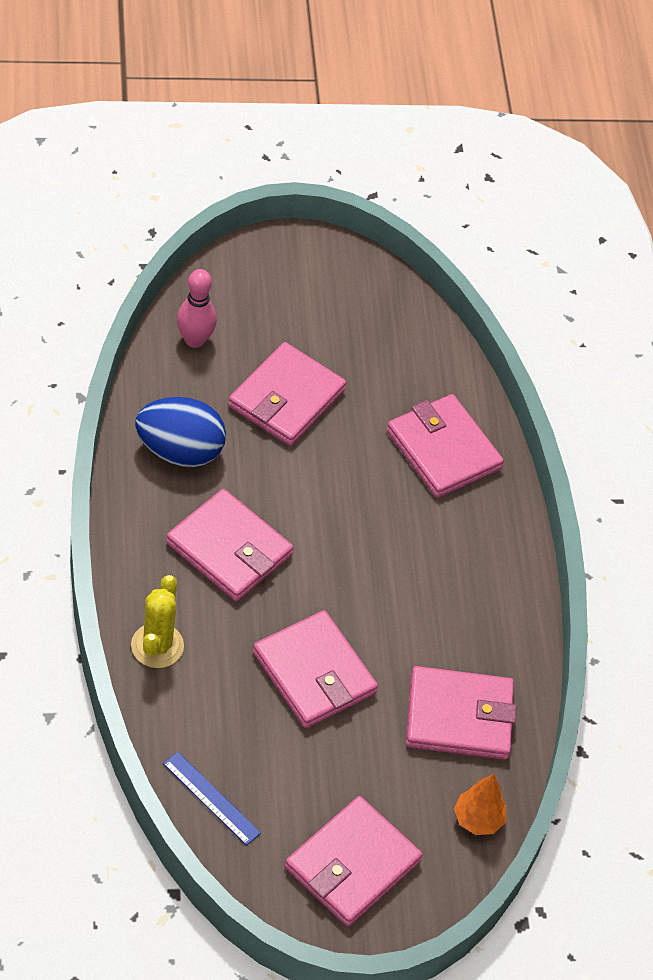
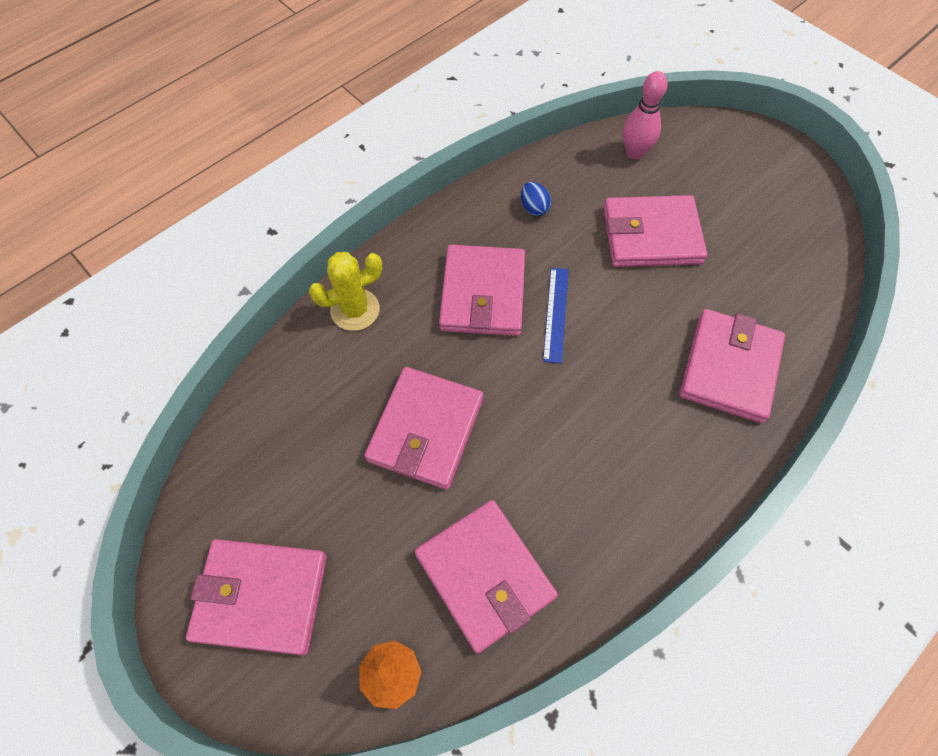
camera: 60 degrees right, 10 degrees up
(179, 451) = (534, 208): blue egg -> blue egg, size x0.44
(211, 798) = (246, 441): blue ruler -> blue ruler (556, 314)

